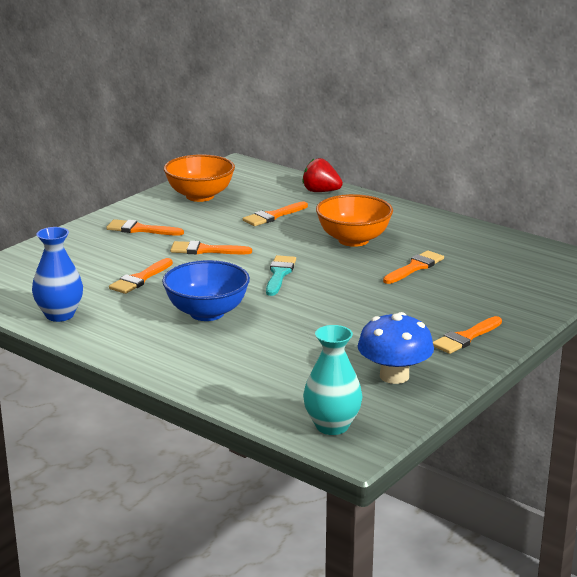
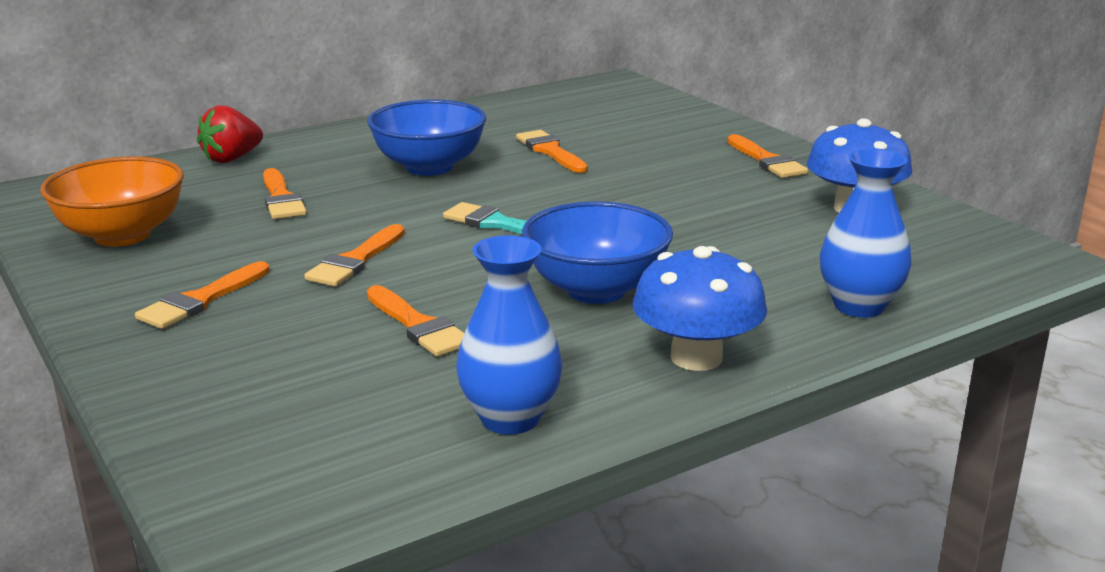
camera: 70 degrees left, 0 degrees up
(141, 349) = (696, 357): none -> blue mushroom
(231, 388) = (859, 306): none -> blue vase
(332, 426) = (982, 261): turquoise vase -> none
(353, 240) = (429, 167): orange bowl -> blue bowl

